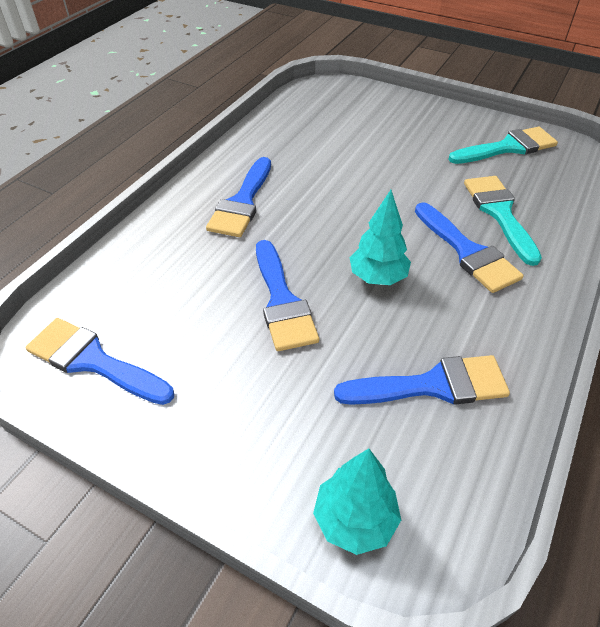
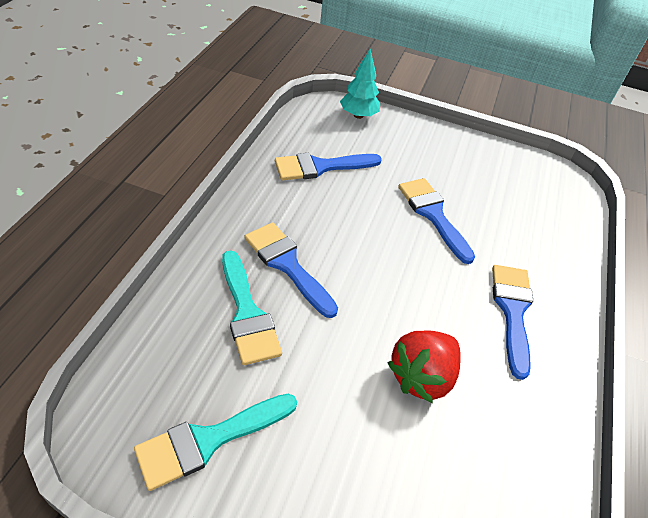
camera: 165 degrees right, 0 degrees up
(93, 361) = (531, 175): blue brush -> none
(347, 167) = (421, 376): none -> red strawberry
(377, 277) = (365, 237): turquoise tree -> none

